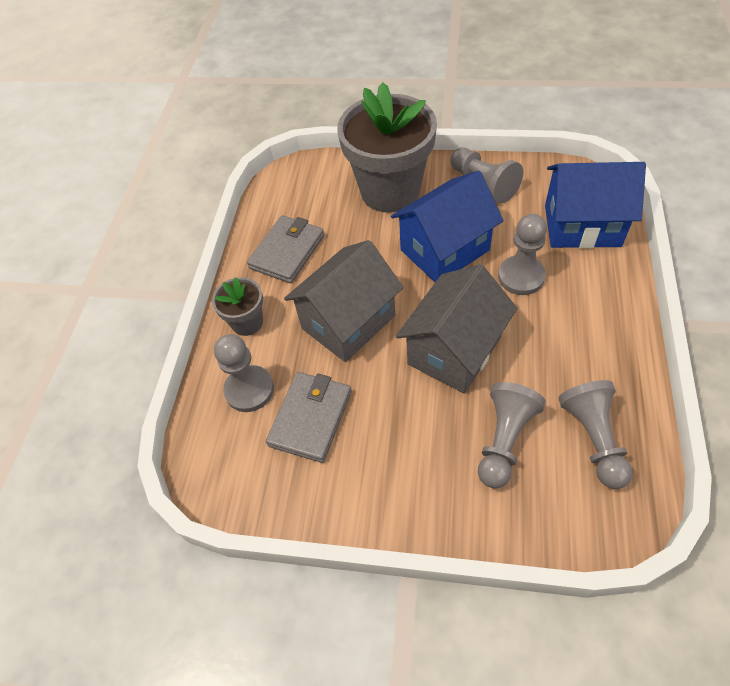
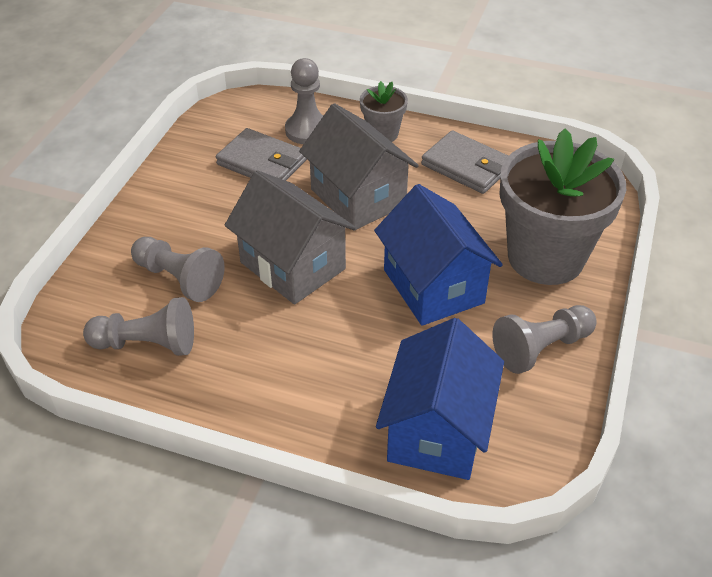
camera: 95 degrees right, 10 degrees down
(521, 277) = (371, 344): grey pawn -> none

